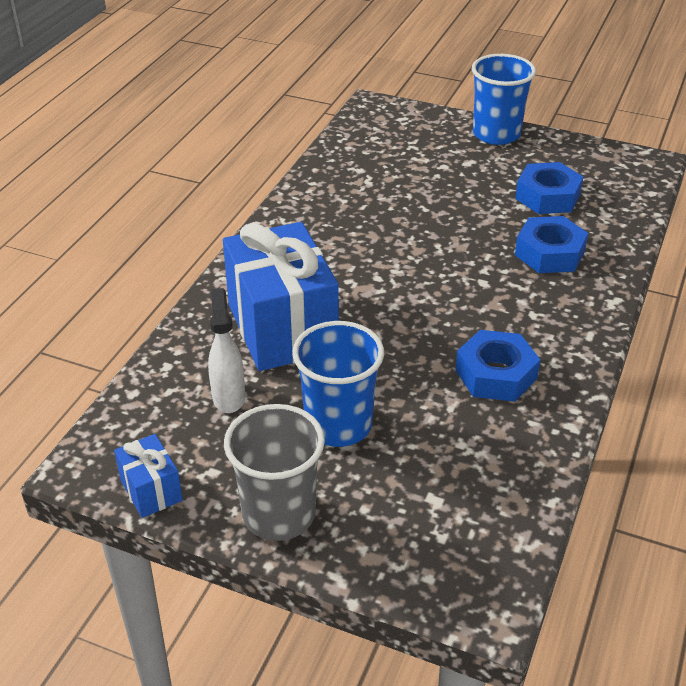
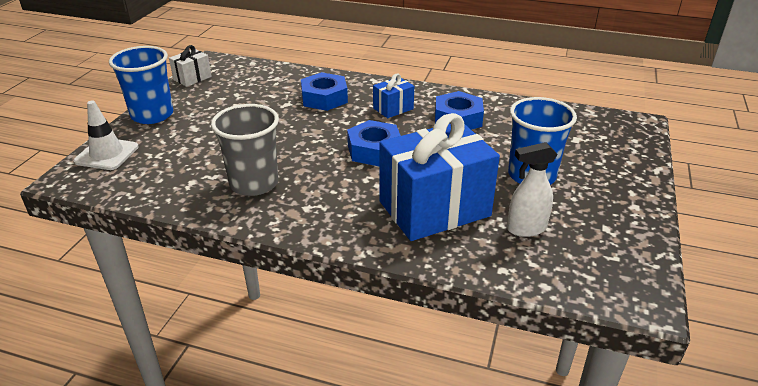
camera: 95 degrees left, 5 degrees down
(151, 490) = (643, 256): blue gift -> blue gift (393, 109)
(279, 514) = (625, 194): grey cup -> grey cup (254, 183)
(415, 119) = (107, 154): none -> white traffic cone
(547, 196) = (252, 97): blue nut -> blue nut (374, 150)
(594, 151) = (192, 78): none -> white gift

